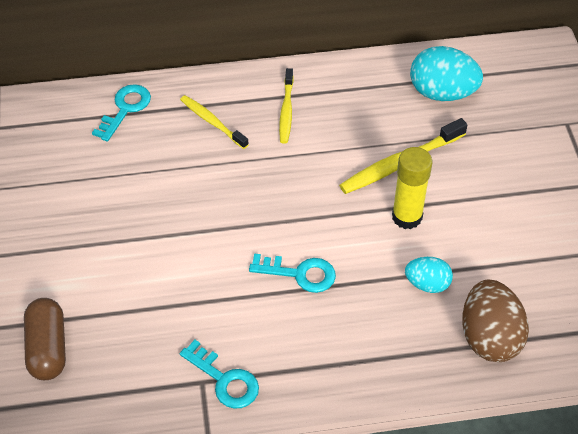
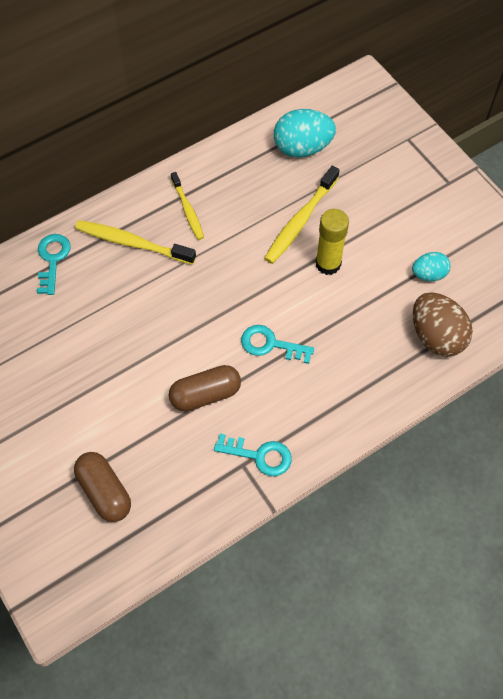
camera: 25 degrees left, 10 degrees up
(203, 295) = (205, 394): none -> brown capsule
(212, 122) = (132, 243): yellow toothbrush -> yellow toothbrush, size x1.55
(299, 274) = (271, 344): turquoise key -> turquoise key turned 150 degrees counterclockwise
(427, 284) = (370, 313): turquoise egg -> turquoise egg (428, 274)

